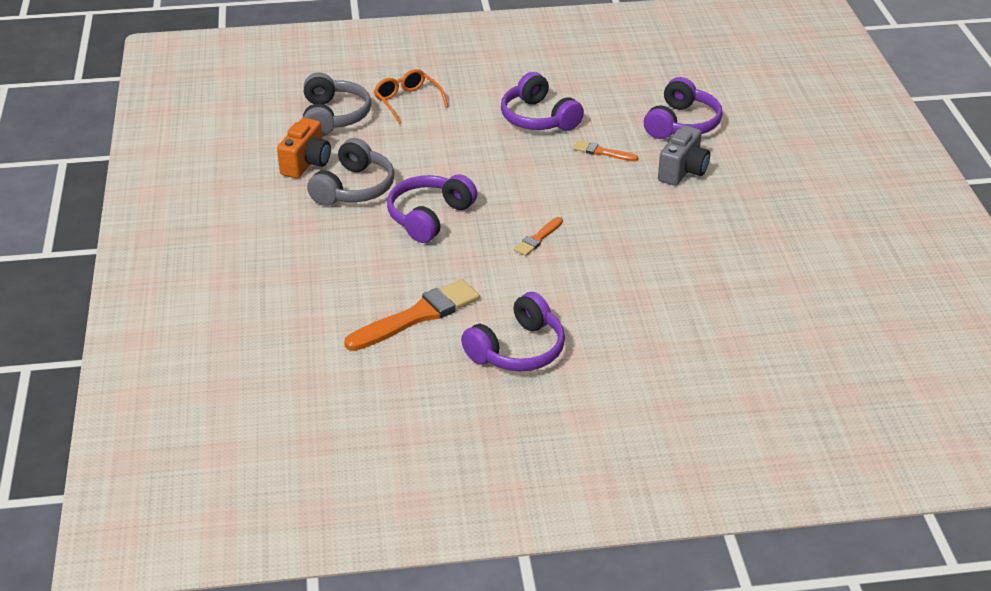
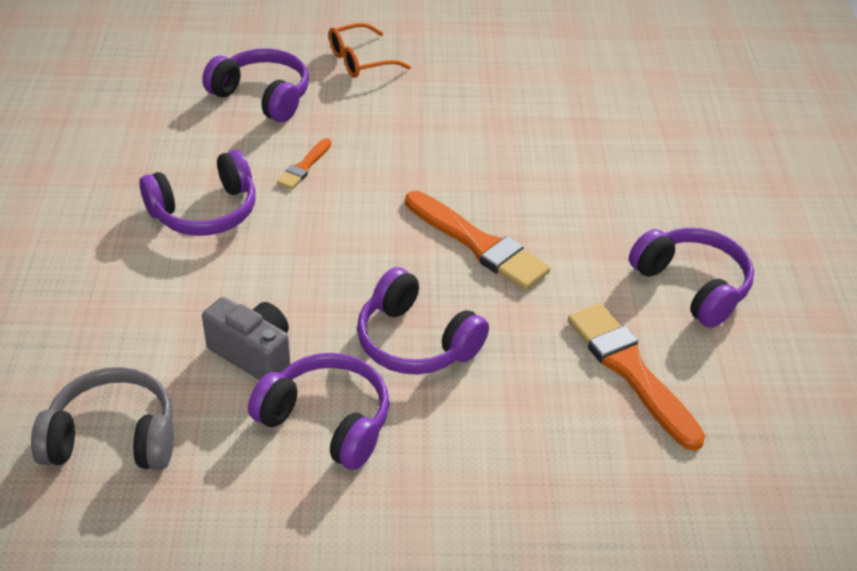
camera: 85 degrees left, 5 degrees up
(306, 163) = (241, 479): orange camera -> none
(354, 188) = (327, 421): grey headphones -> purple headphones
(407, 101) = (103, 342): orange glasses -> orange glasses (360, 61)
(538, 238) = (478, 244): orange brush -> orange brush, size x1.96
(683, 171) = (362, 111): grey camera -> grey camera (253, 354)

